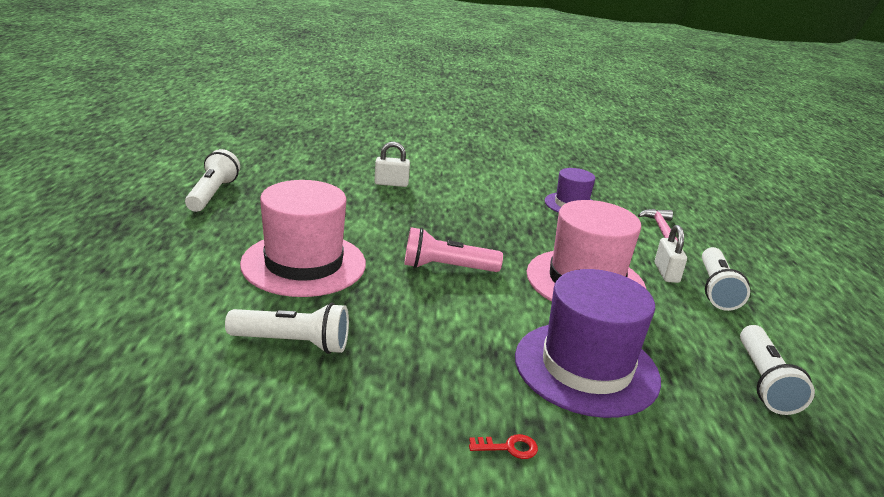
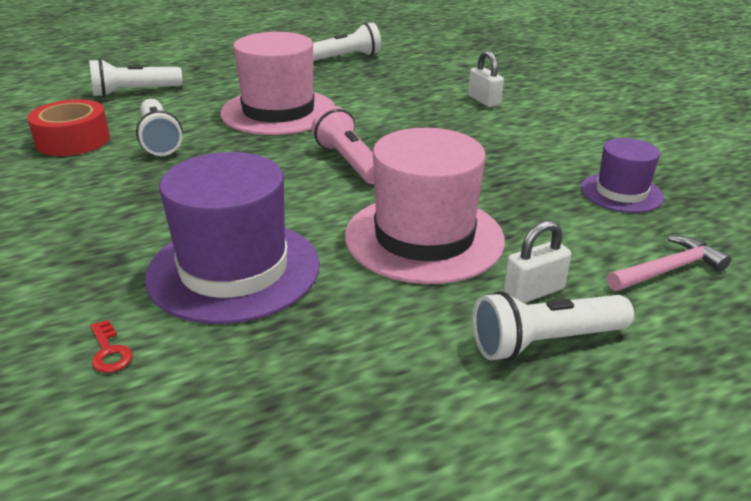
camera: 65 degrees right, 5 degrees up
(225, 401) = (73, 140): none -> red tape
(508, 447) = (73, 253): red key -> red key (109, 351)
(765, 382) = (319, 414): white flashlight -> white flashlight (134, 92)

